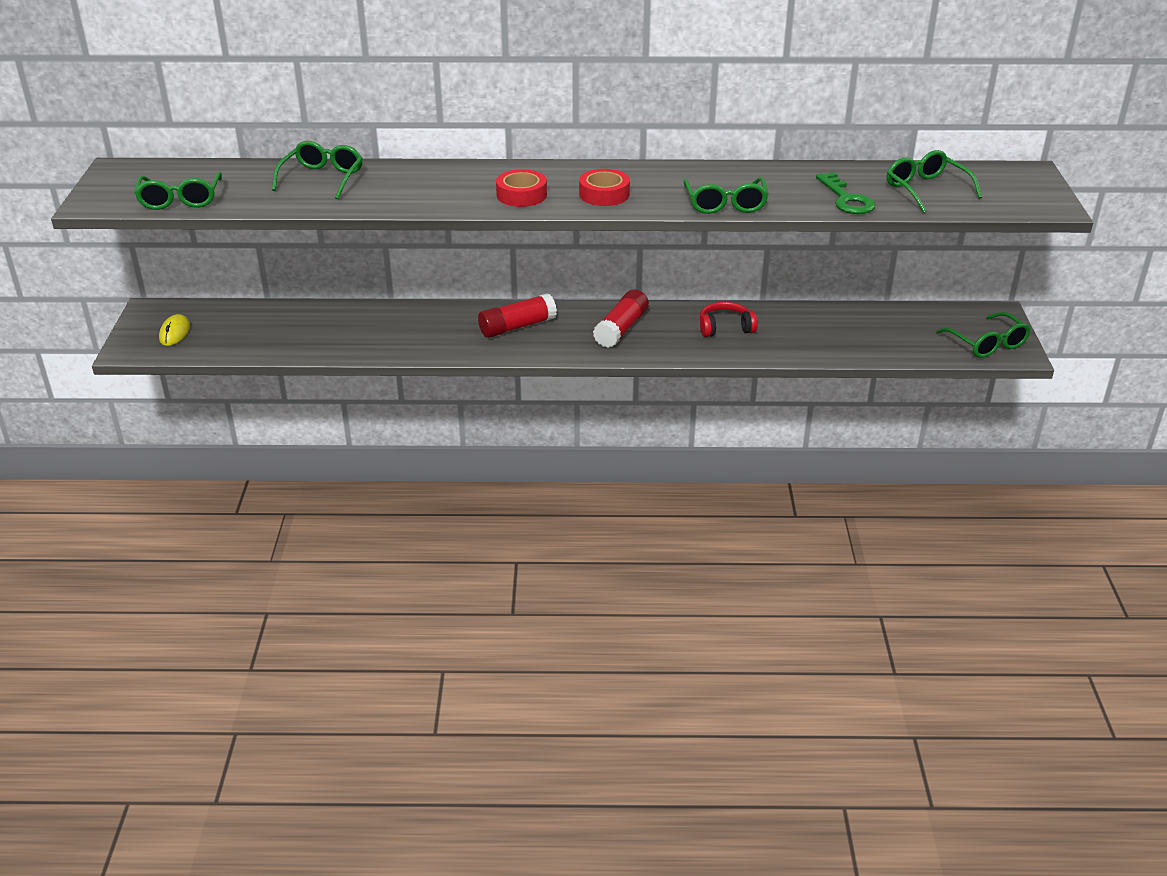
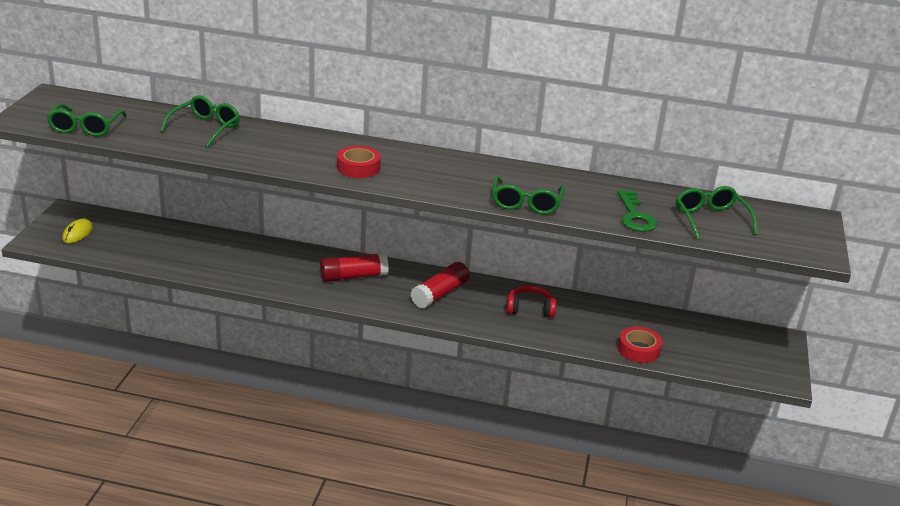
camera: 10 degrees right, 5 degrees down
(604, 194) = (427, 178): red tape -> red tape (638, 350)
(987, 344) = (759, 365): green glasses -> none

